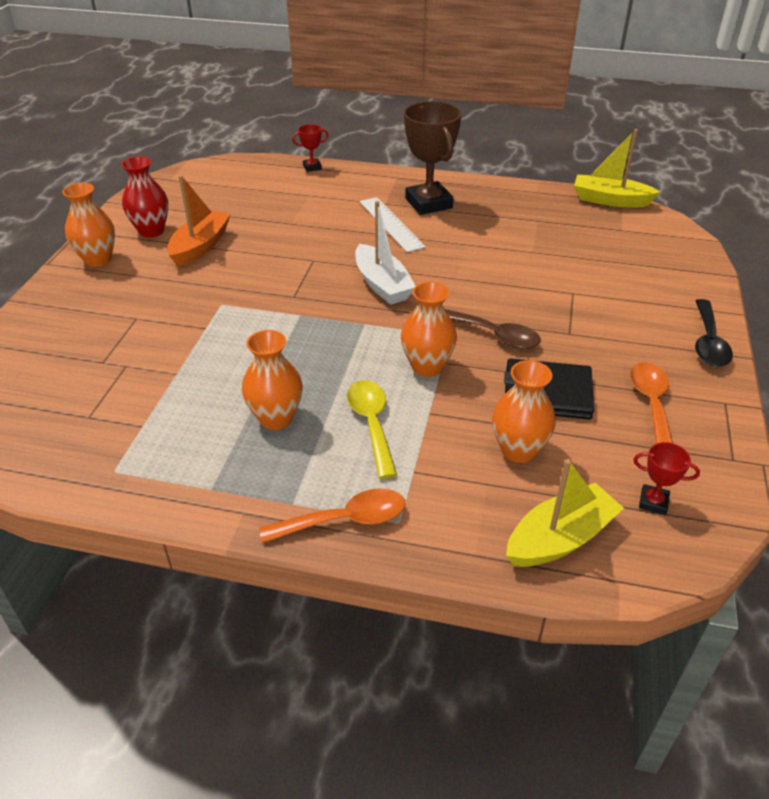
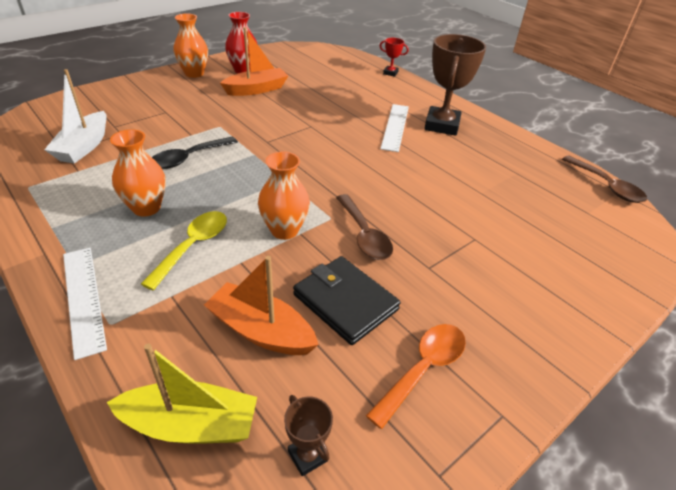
camera: 35 degrees right, 0 degrees up
(345, 520) = (83, 298): orange spoon -> white ruler
(382, 284) = (333, 161): white boat -> white boat (84, 146)
(518, 450) = (261, 331): orange vase -> orange boat
(610, 200) = (606, 186): yellow boat -> brown spoon
(653, 502) = (307, 456): red trophy -> brown trophy
(708, 342) = (556, 349): black spoon -> black spoon (189, 158)

